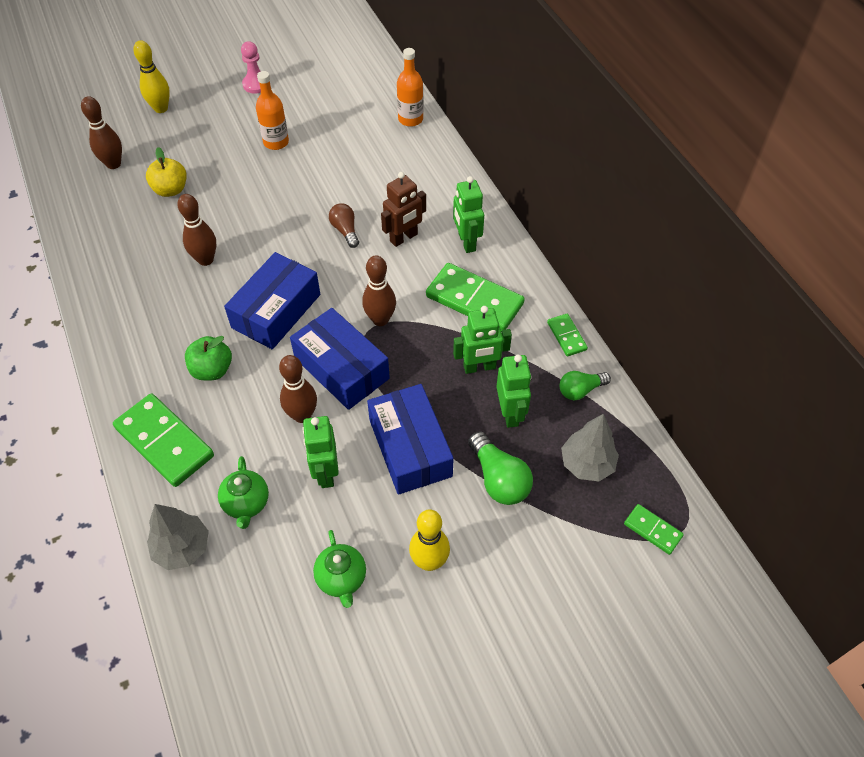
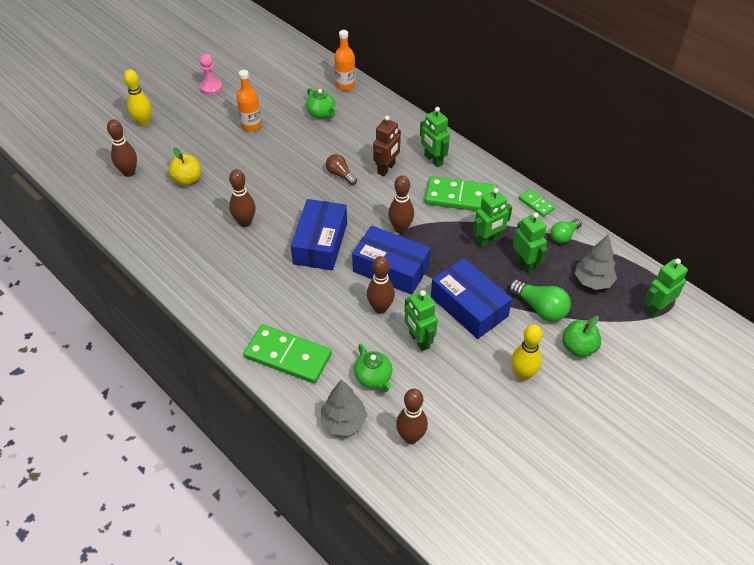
camera: 20 degrees left, 5 degrees down
(212, 370) = (295, 297): green apple -> green apple (578, 347)
(249, 596) = (411, 437): none -> brown bowling pin
(342, 579) = (469, 405): green teapot -> green teapot (321, 114)
(652, 530) = (656, 309): green domino -> green robot

